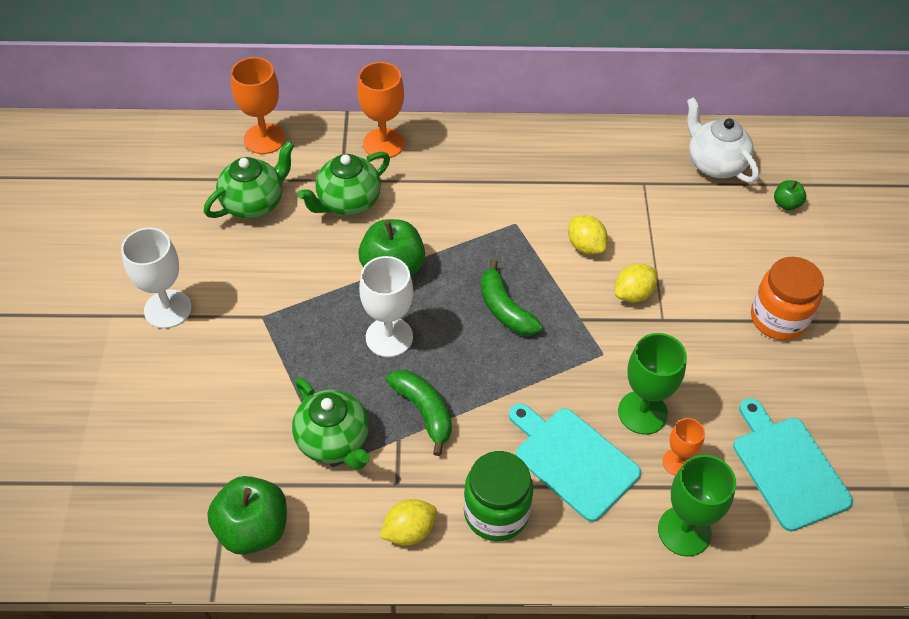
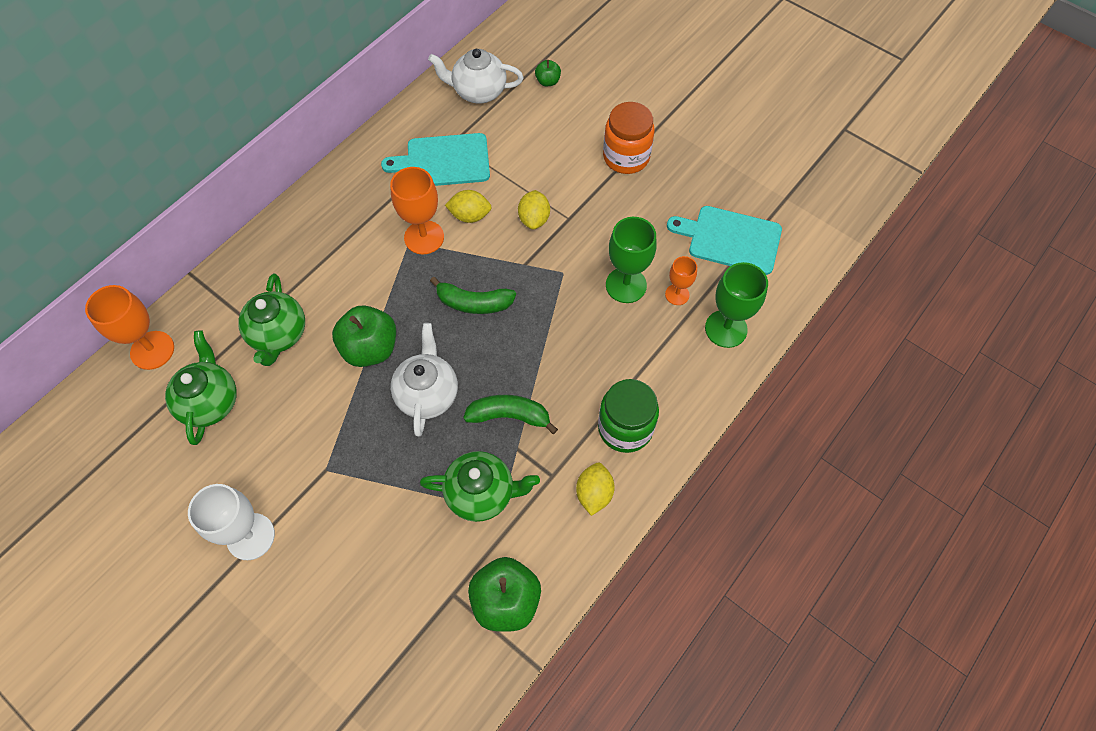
camera: 50 degrees left, 10 degrees up
(383, 143) = (248, 271): orange goblet -> orange goblet (424, 237)
(389, 337) = (427, 394): white goblet -> white teapot
(573, 460) = (625, 352): turquoise cutting board -> turquoise cutting board (444, 161)

